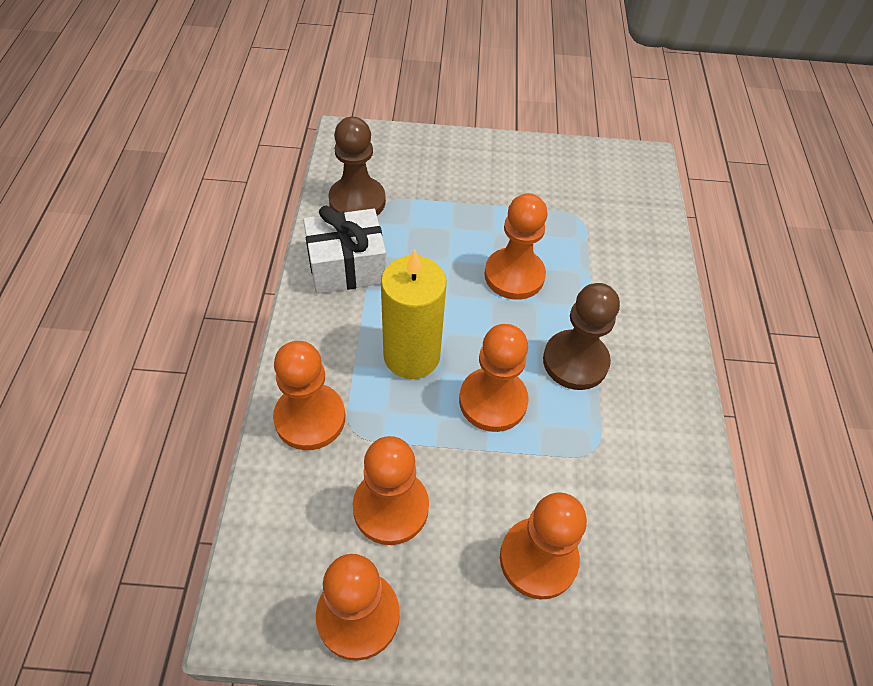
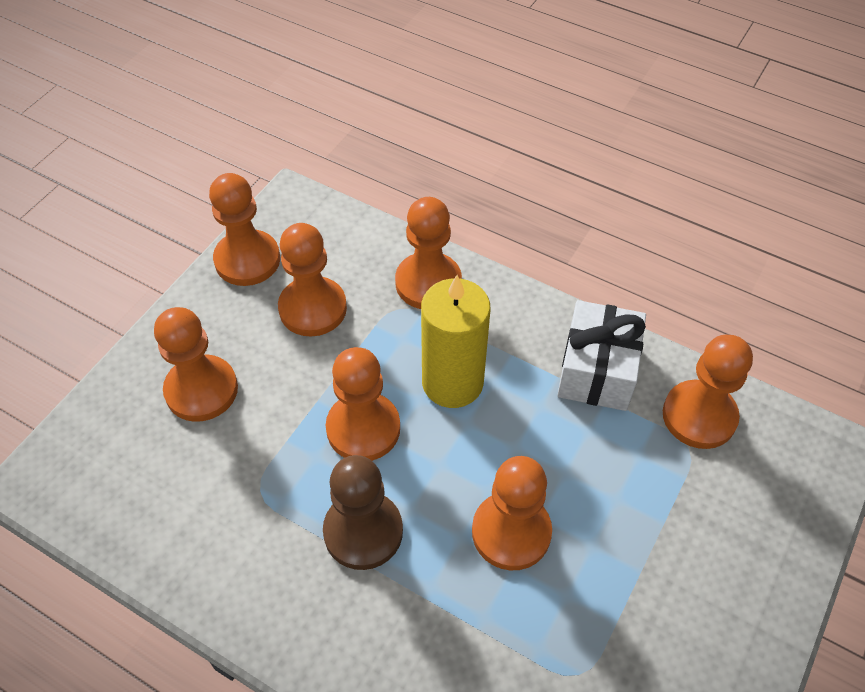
camera: 120 degrees right, 0 degrees up
(357, 201) = (699, 416): brown pawn -> orange pawn

